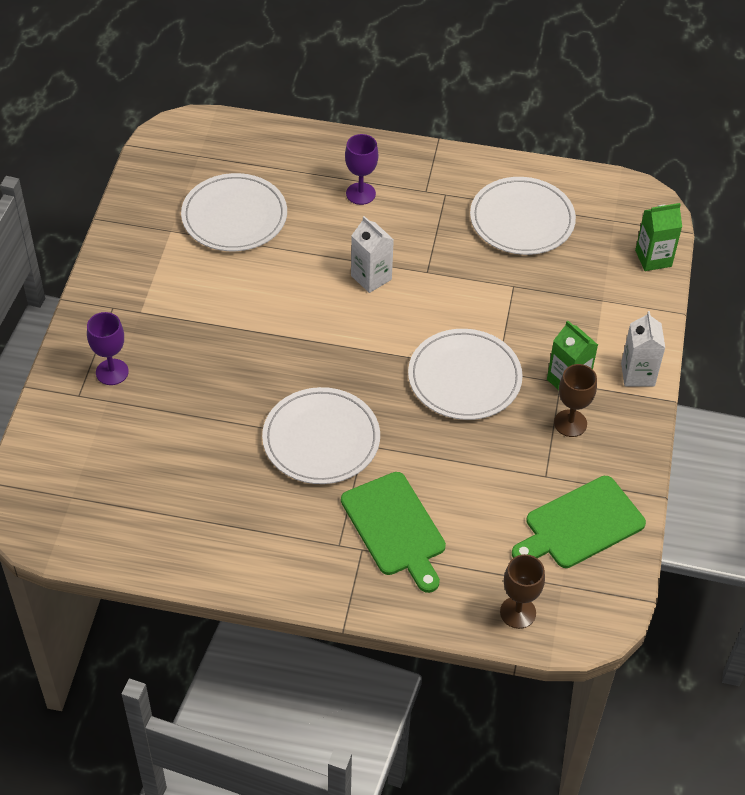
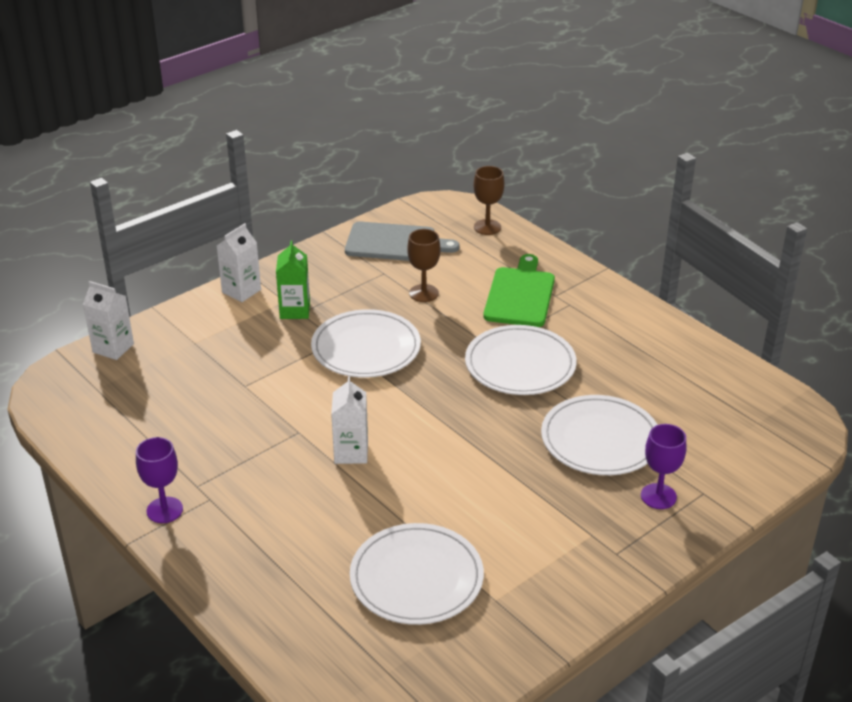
camera: 140 degrees left, 15 degrees down
(360, 193) = (271, 531): purple goblet -> purple goblet (164, 510)
(522, 220) = (165, 429): white plate -> white plate (600, 439)
(570, 423) = (328, 289): brown goblet -> brown goblet (423, 293)
(580, 525) = (395, 243): green cutting board -> grey cutting board
(653, 258) = (113, 348): green carton -> white carton

